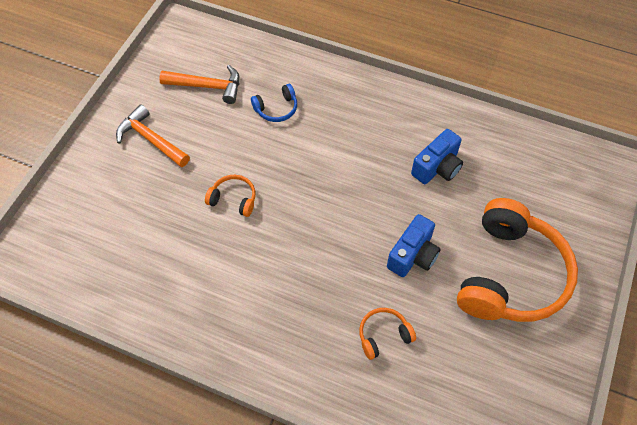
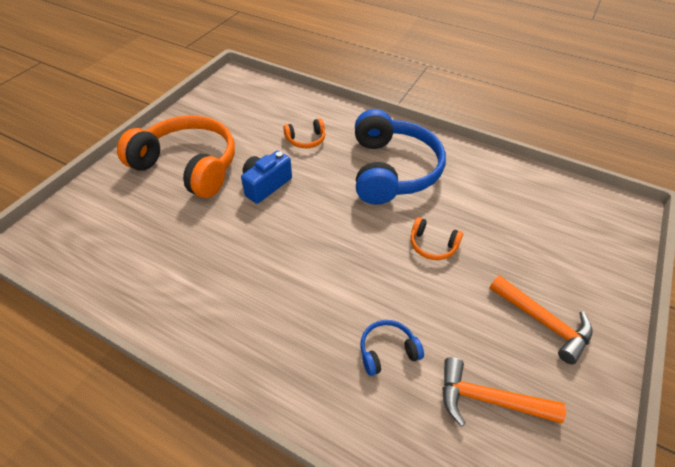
camera: 175 degrees left, 10 degrees down
(271, 293) = (392, 170): none -> blue headphones
(437, 167) = (210, 257): blue camera -> none
(511, 275) = (188, 166): orange headphones -> orange headphones turned 90 degrees clockwise

